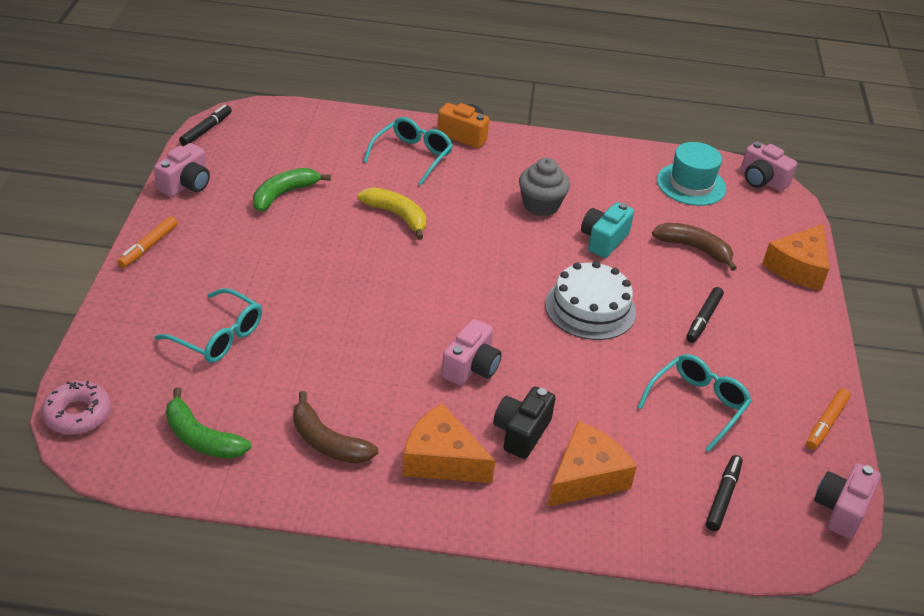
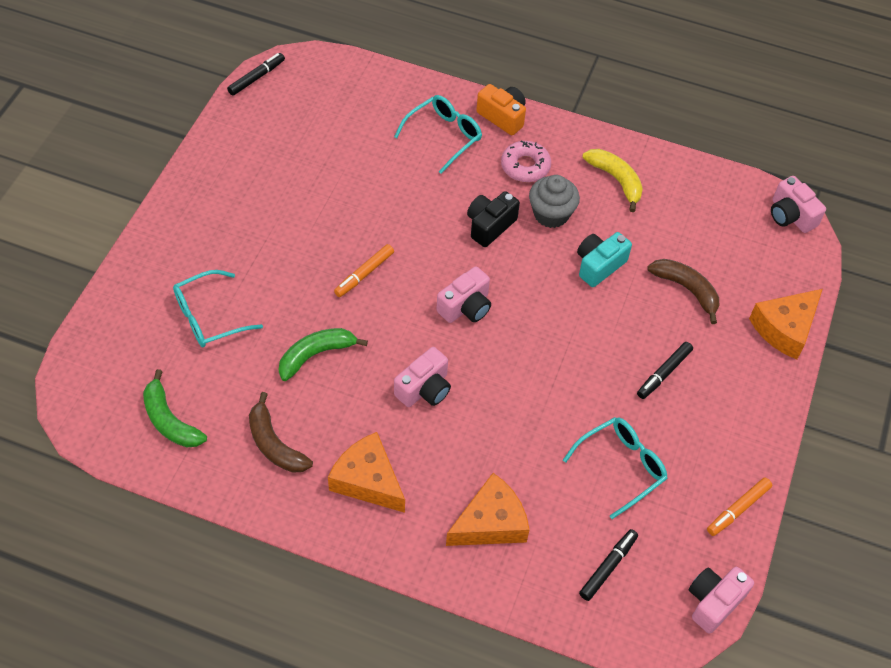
camera: 15 degrees right, 15 degrees up
(77, 414) = (74, 378): pink donut -> pink donut (525, 166)
(148, 247) = (172, 208): orange marker -> orange marker (364, 274)
(186, 184) = (222, 141): pink camera -> pink camera (465, 307)
(218, 336) = (209, 317): turquoise glasses -> turquoise glasses turned 105 degrees clockwise
(284, 194) = (309, 166): green banana -> green banana (315, 355)
(397, 216) = (407, 207): yellow banana -> yellow banana (616, 180)
(521, 432) = (447, 466): black camera -> black camera (490, 226)
(590, 308) = (558, 342): white cake -> none
(691, 184) = (713, 210): turquoise hat -> none

